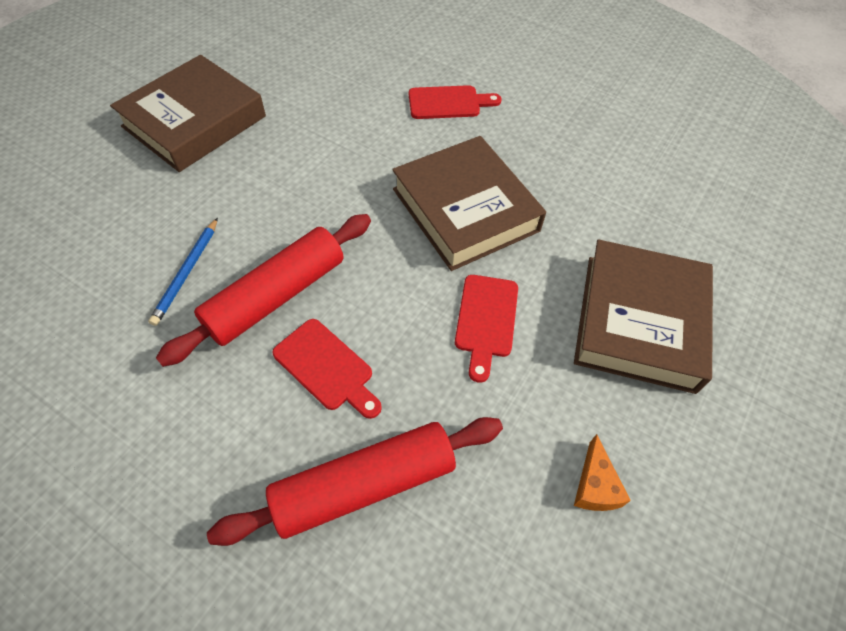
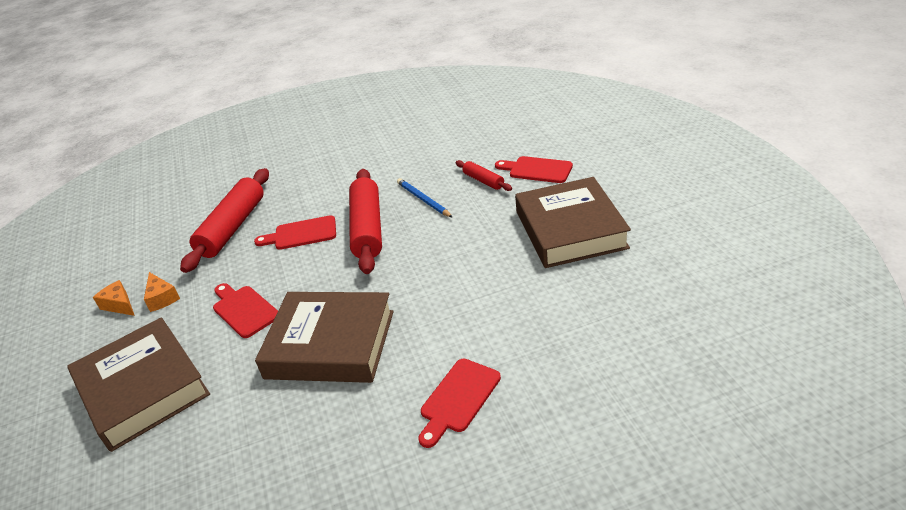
camera: 135 degrees right, 20 degrees down
(76, 192) = (537, 170): none -> red cutting board
(118, 232) = (483, 181): none -> red rolling pin
(543, 438) = (162, 298): none -> orange cheese

